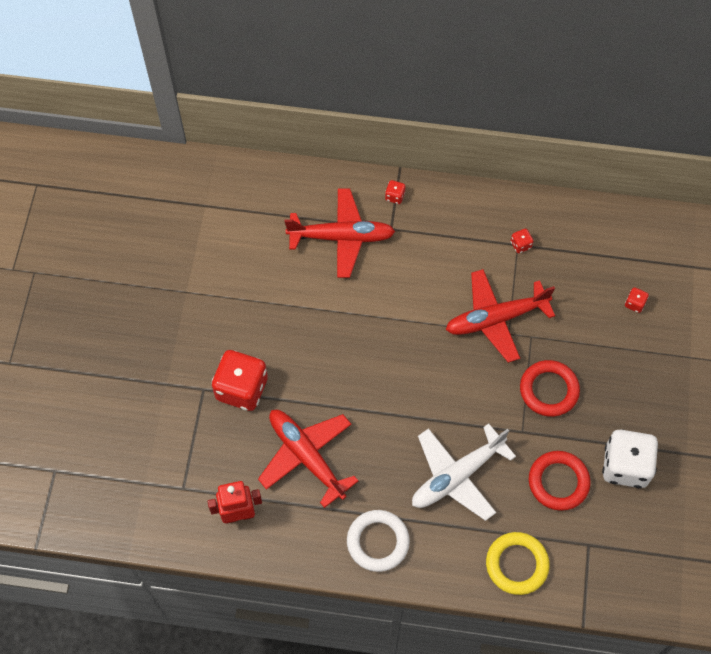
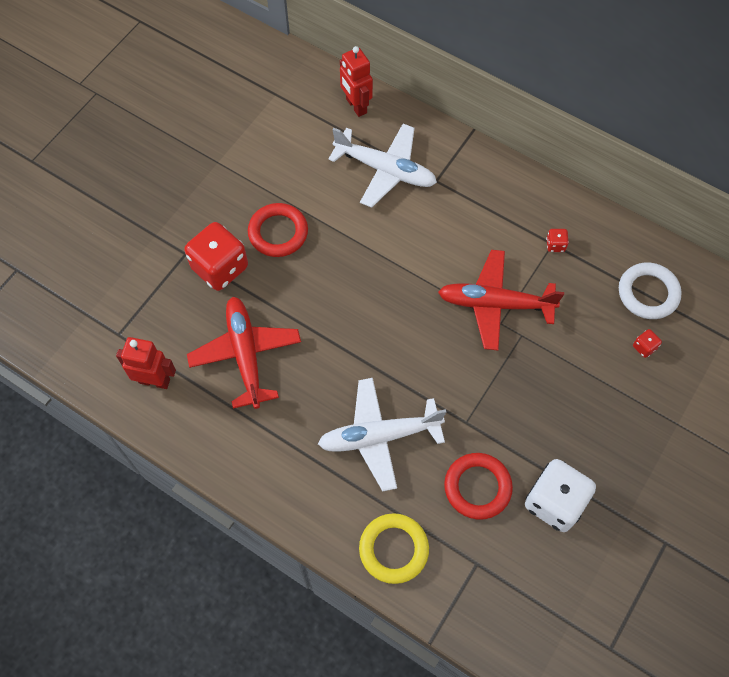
camera: 25 degrees right, 0 degrees up
(284, 188) = (356, 106): none -> red robot
(342, 237) = (385, 170): red plane -> white plane
(378, 542) = (269, 464): white ring -> white ring (648, 293)
(395, 196) = (455, 153): red dice -> none
(549, 390) = (513, 394): red ring -> red ring (278, 232)

